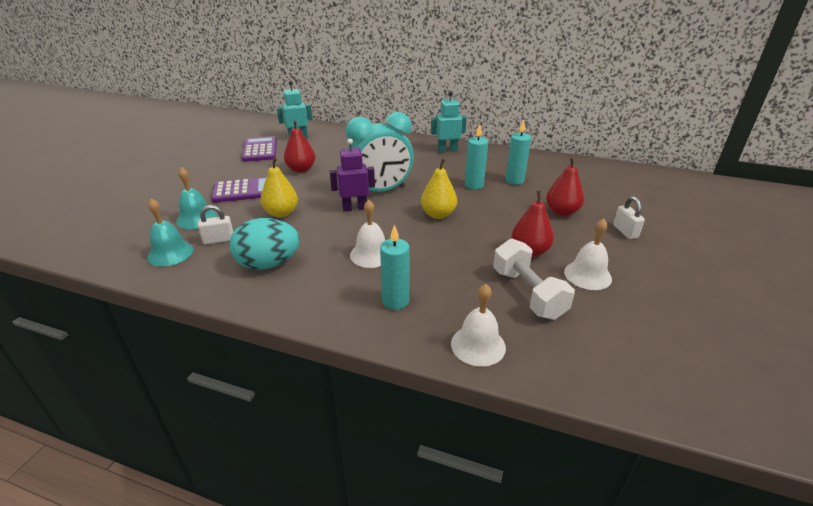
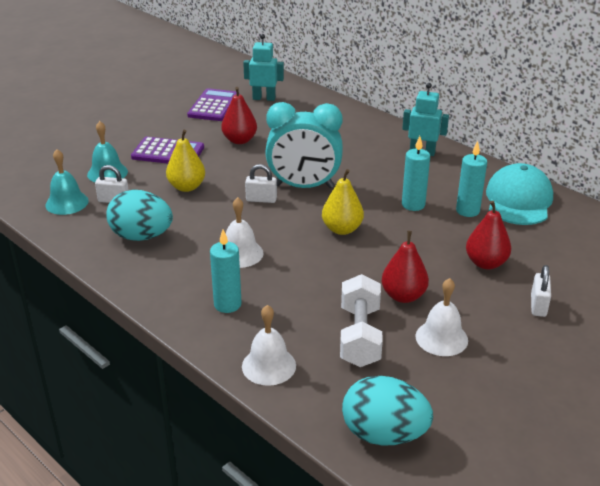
camera: 25 degrees right, 0 degrees up
(354, 208) = (261, 199): purple robot -> white padlock
(540, 166) = (518, 200): none -> turquoise cap
(627, 373) = (384, 434): none -> turquoise egg

